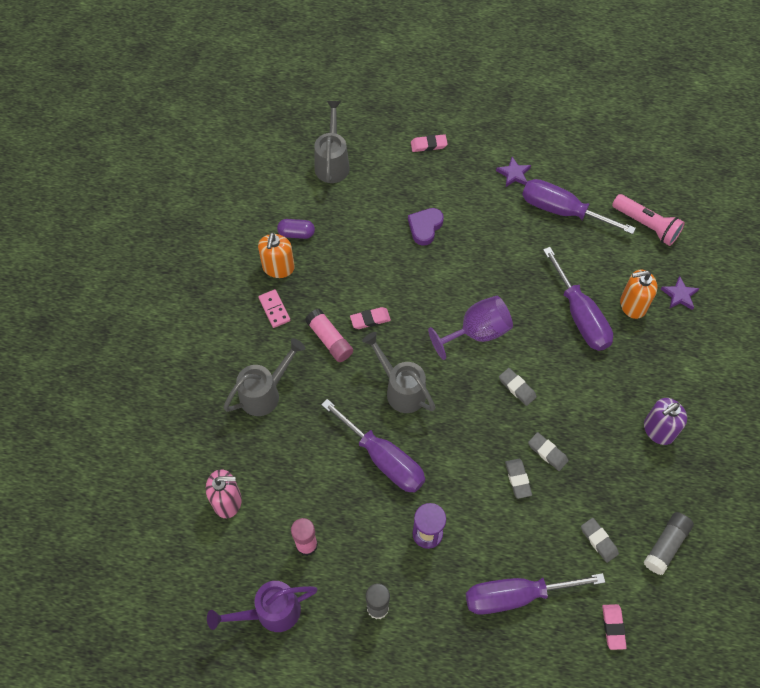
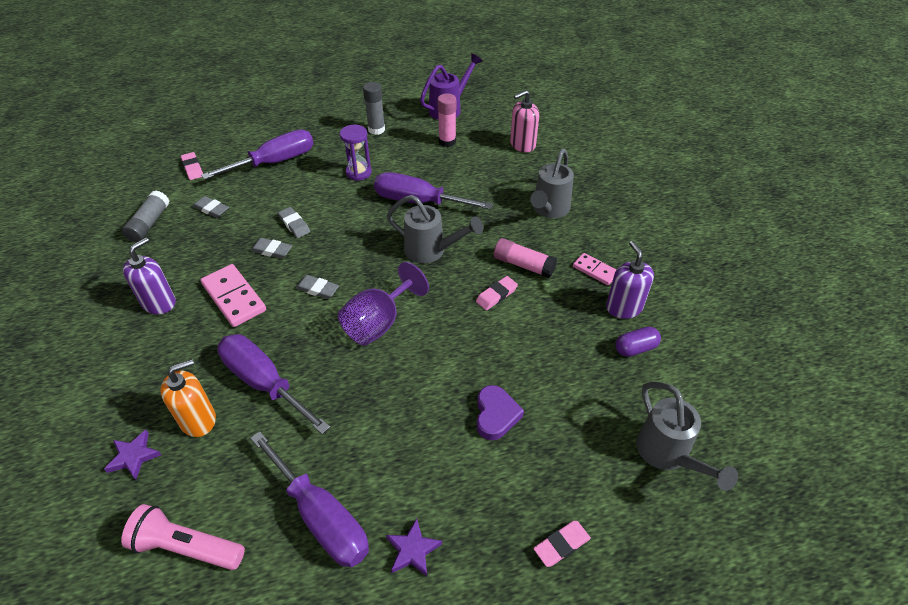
camera: 155 degrees right, 15 degrees down
(278, 267) = (624, 307): orange soap dispenser -> purple soap dispenser
(562, 211) = (321, 517): purple screwdriver -> purple screwdriver turned 45 degrees clockwise
(591, 409) = (234, 297): none -> pink domino

